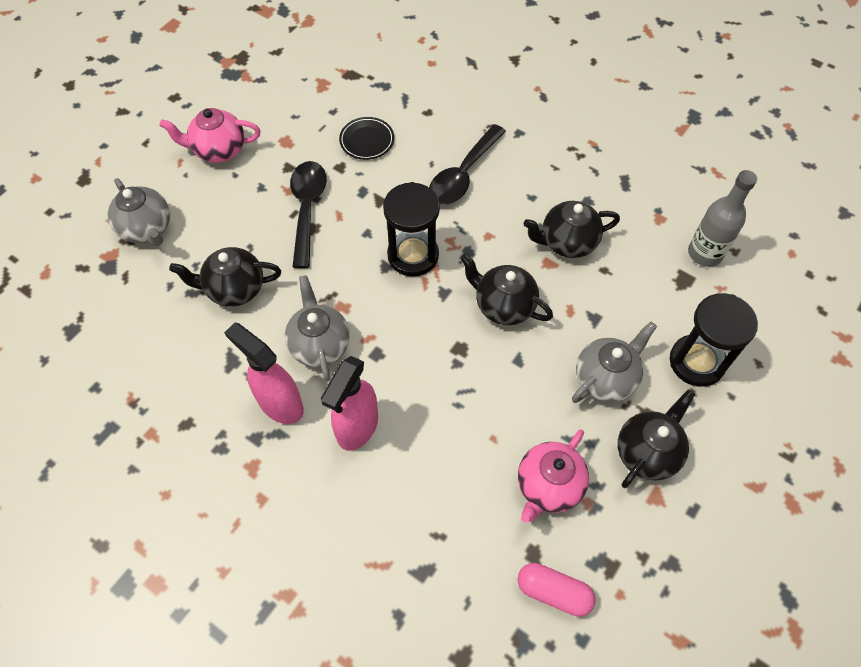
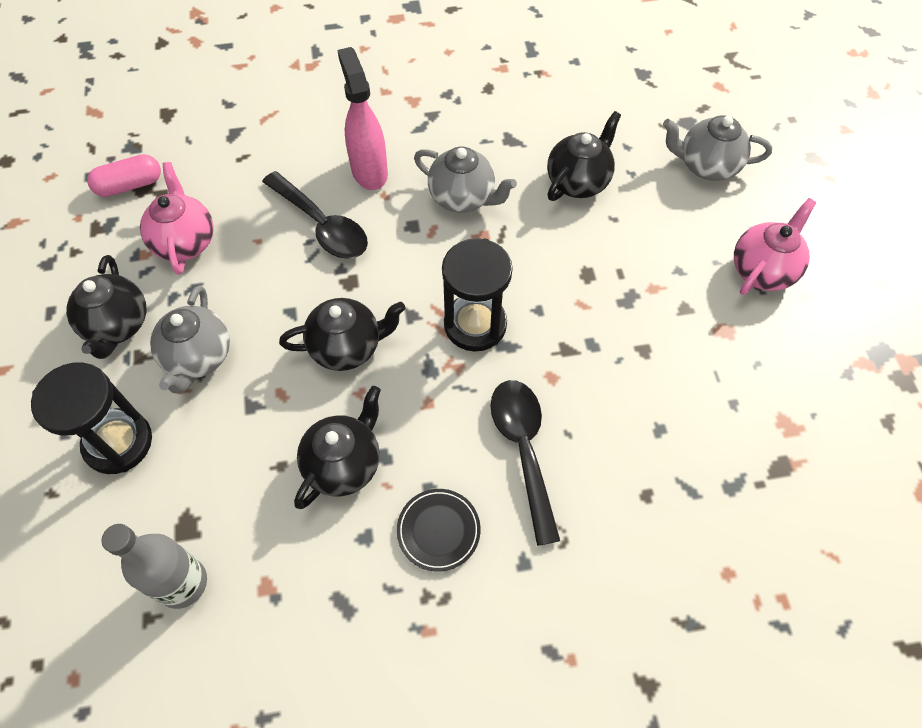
camera: 135 degrees right, 0 degrees up
(280, 403) = (442, 143): pink spray bottle -> none
(307, 209) = (615, 286): black spoon -> black spoon (322, 225)
(367, 140) = (658, 401): black plate -> black plate (438, 530)

